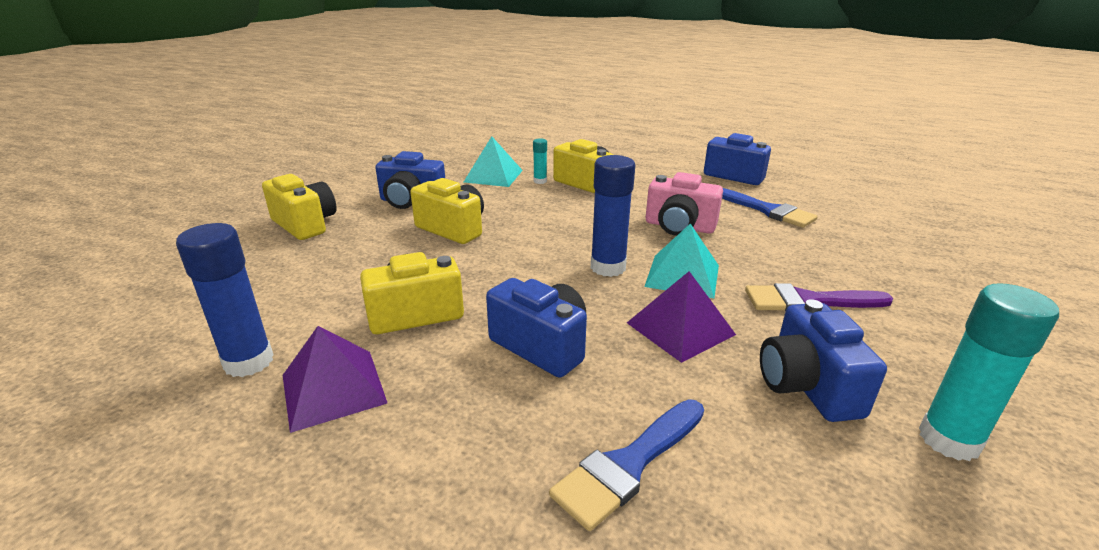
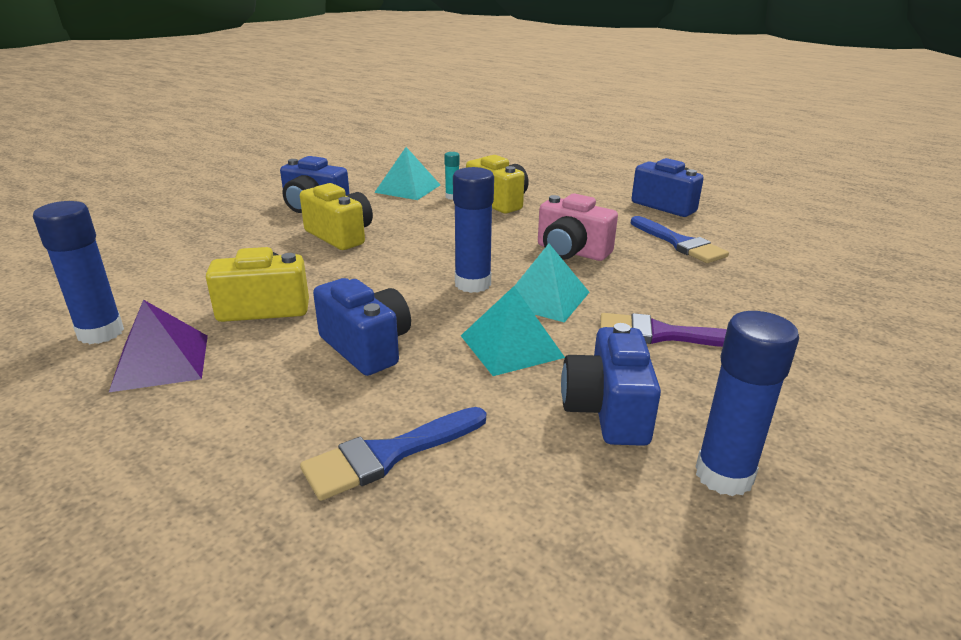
camera: 10 degrees right, 0 degrees up
(305, 224) = (205, 221): yellow camera -> none
(680, 328) = (511, 346): purple pyramid -> turquoise pyramid
(949, 440) = (724, 475): turquoise glue stick -> blue glue stick

